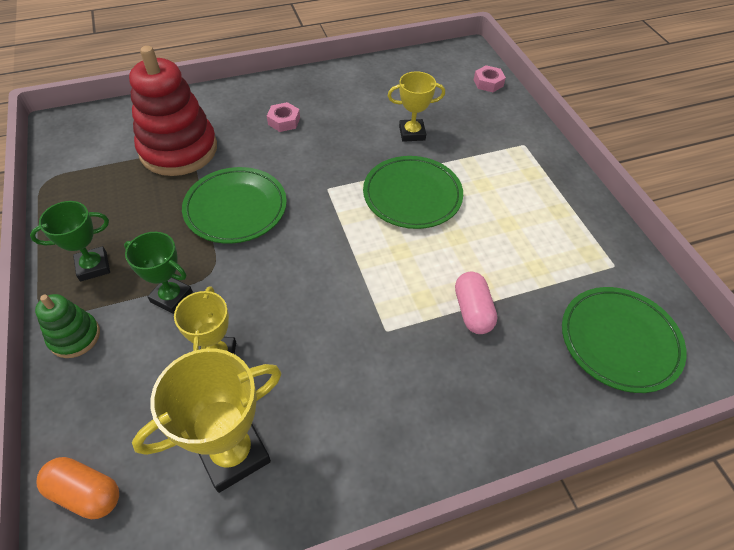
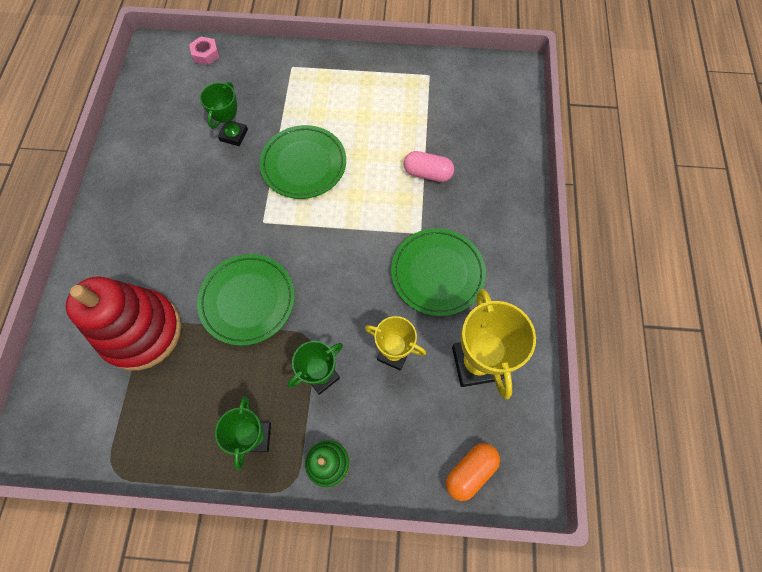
camera: 65 degrees left, 15 degrees up
(284, 121) = (156, 228): pink nut -> none
(412, 133) = (234, 135): yellow trophy -> green trophy
(619, 341) = (484, 104): green plate -> green plate (437, 273)

